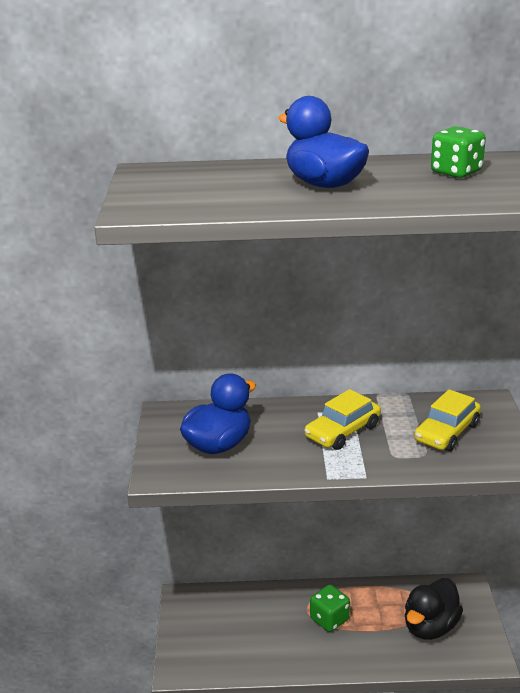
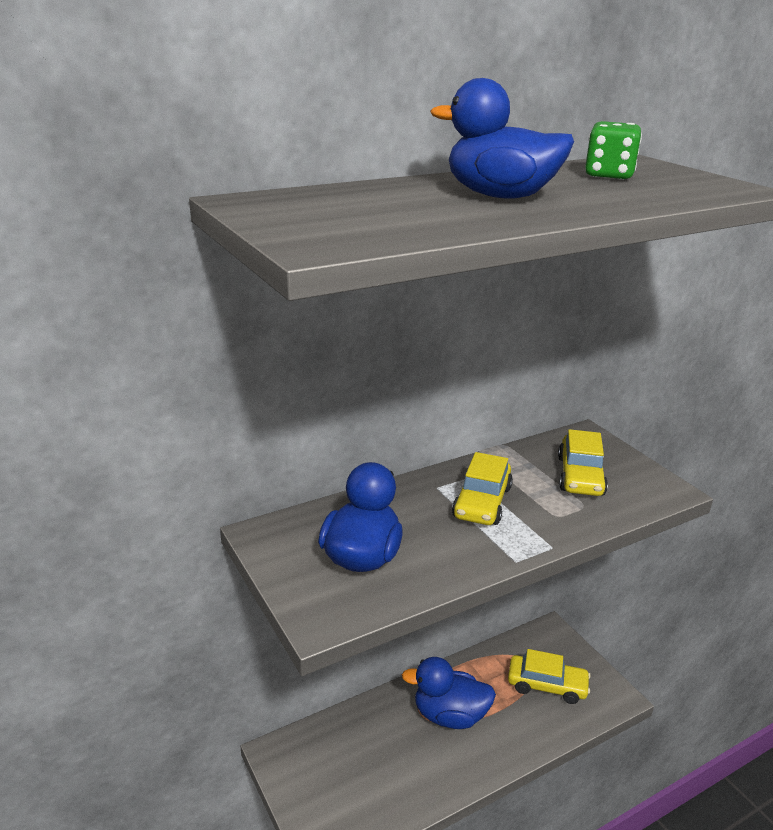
camera: 30 degrees left, 0 degrees up
(329, 619) = (449, 715): green dice -> blue duck
(430, 627) = (547, 685): black duck -> yellow car

